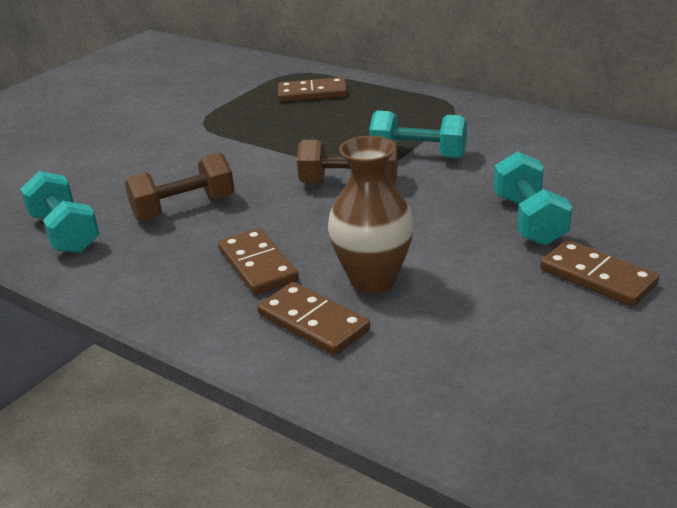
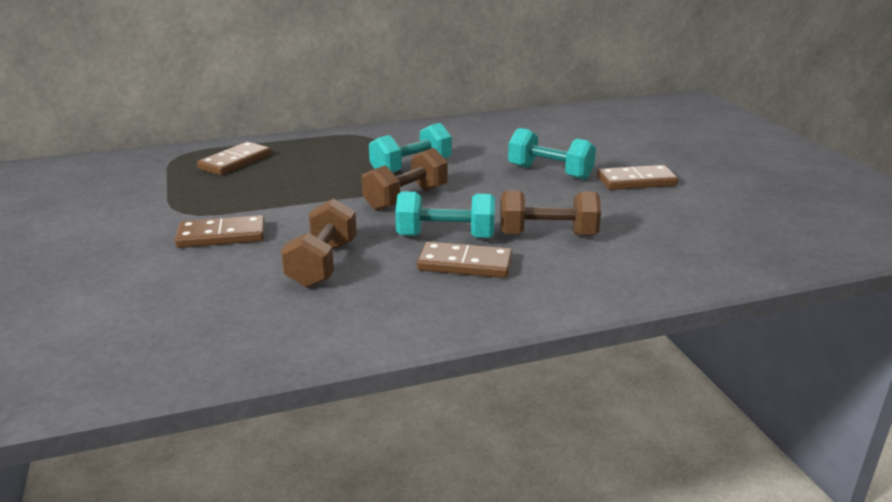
camera: 55 degrees left, 5 degrees down
(65, 233) = (258, 328): turquoise dumbbell -> turquoise dumbbell (446, 237)
(313, 322) = (570, 270): brown domino -> brown domino (221, 236)
(373, 280) = (547, 235): brown vase -> brown dumbbell

